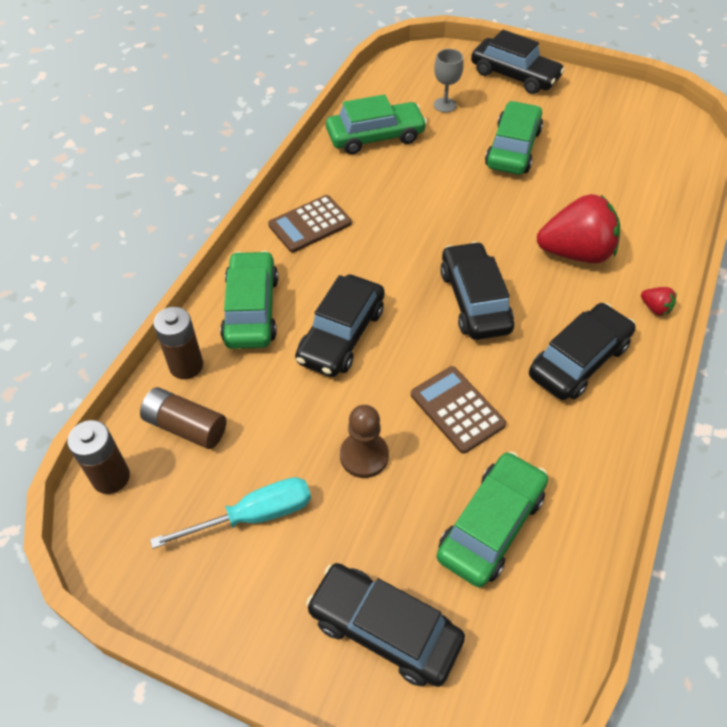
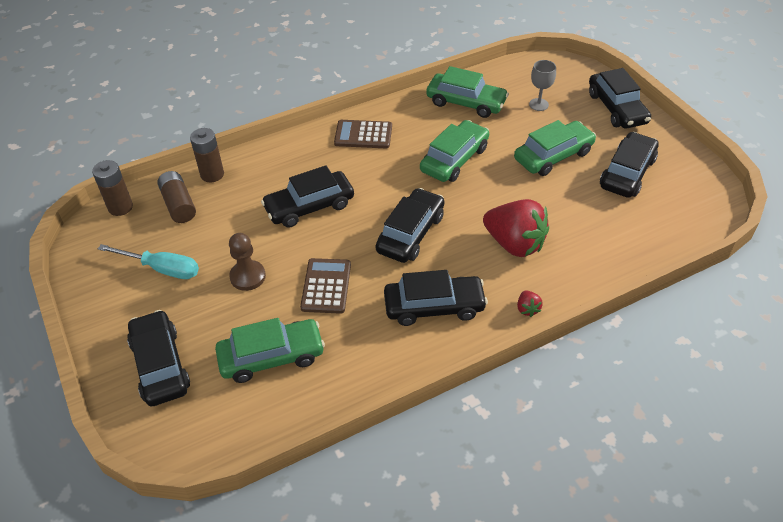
camera: 40 degrees right, 5 degrees down
(251, 309) = (277, 164): green car -> green car (454, 159)
(589, 132) = (627, 173): none -> black car

